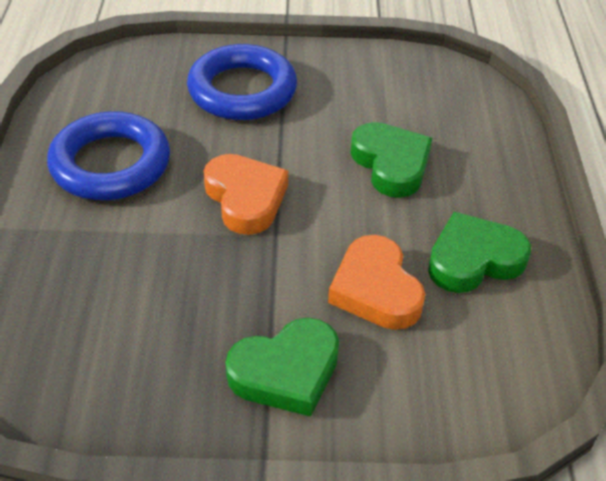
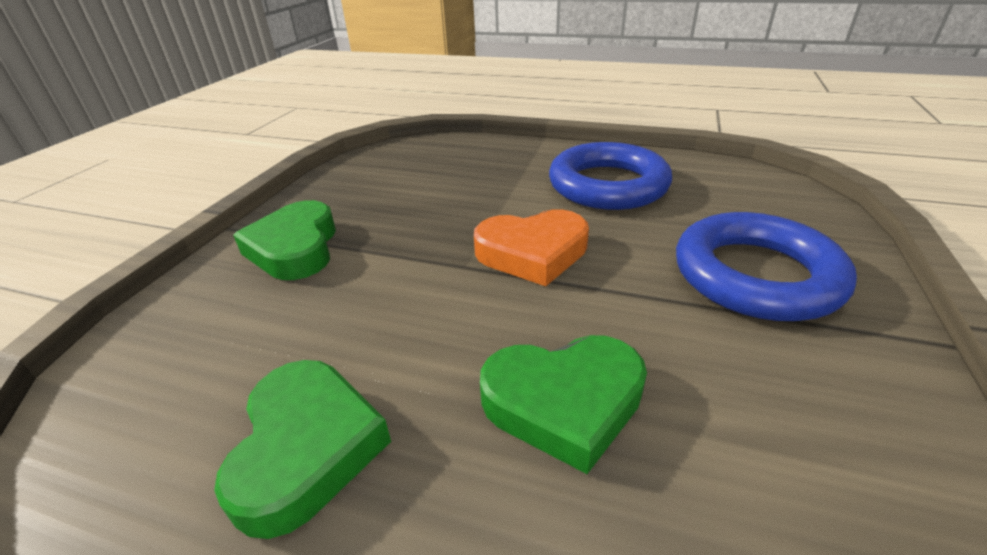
camera: 110 degrees right, 10 degrees down
(375, 289) = (337, 325): orange heart -> none

